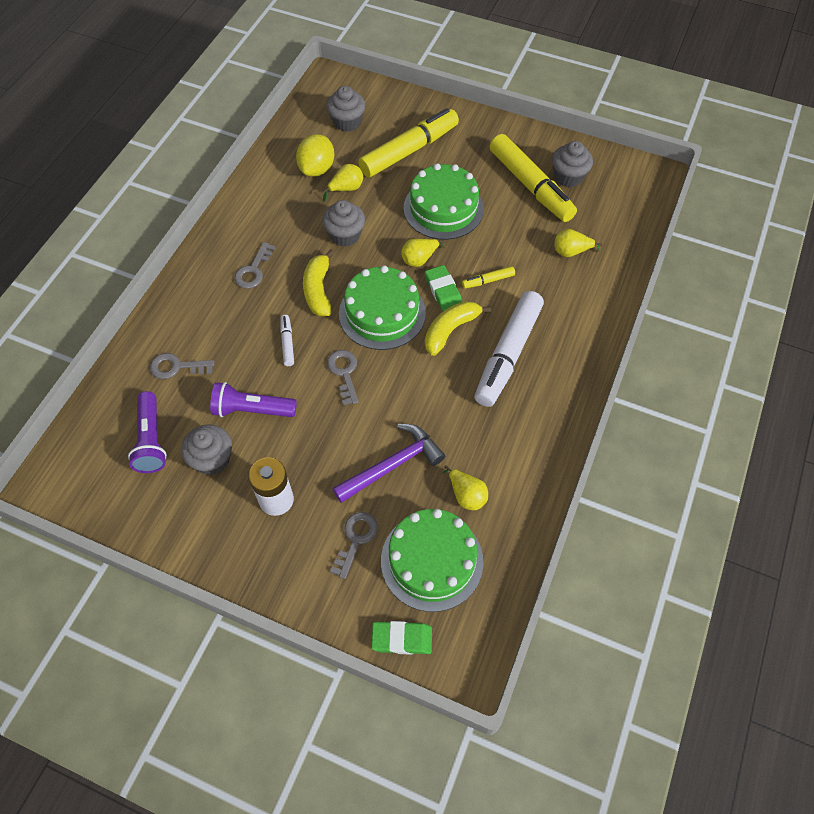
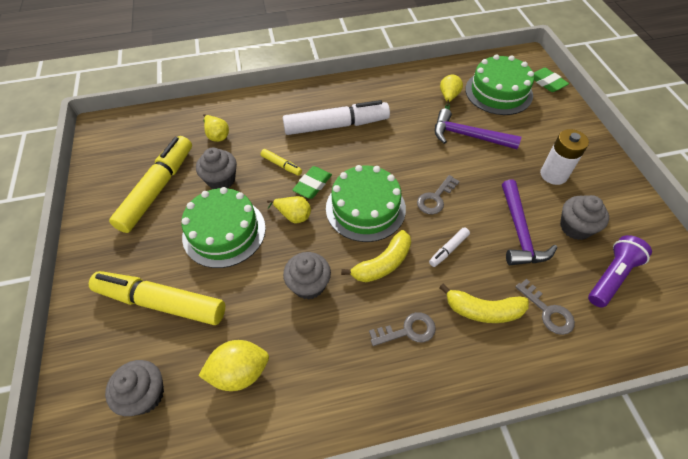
camera: 125 degrees left, 5 degrees down
(252, 410) = (519, 231): purple flashlight -> purple hammer
(346, 189) = (250, 323): yellow pear -> none
(356, 539) = (527, 126): grey key -> none
(450, 330) = (344, 162): yellow banana -> yellow banana (483, 310)
(568, 177) = (132, 171): grey cupcake -> grey cupcake (221, 180)

